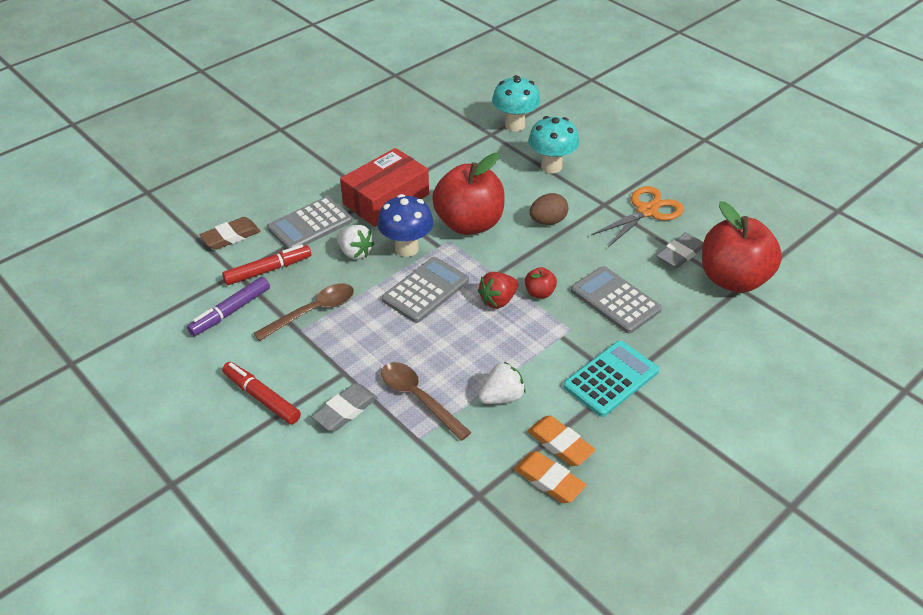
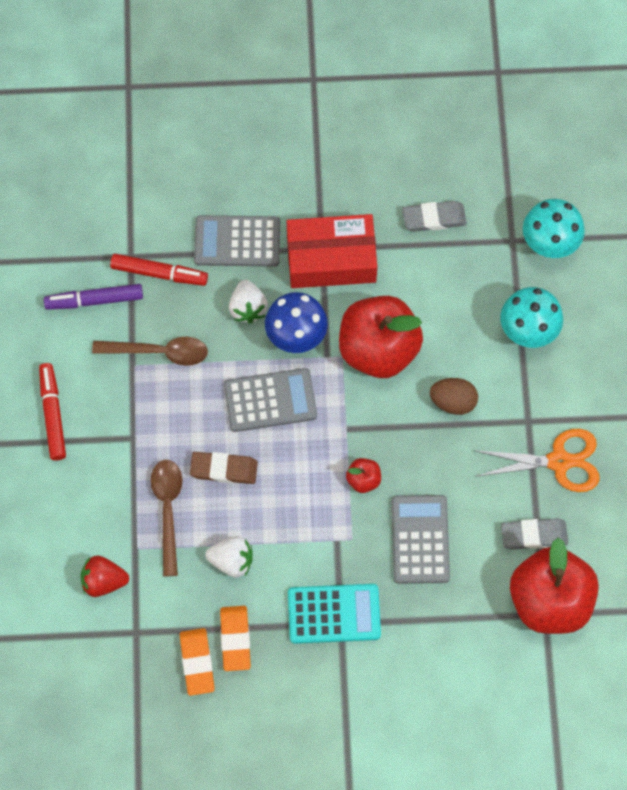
camera: 40 degrees right, 25 degrees up
(231, 236) = (158, 205): brown eraser -> brown eraser (224, 469)
(345, 410) = (104, 477): grey eraser -> grey eraser (434, 218)
(498, 300) = (320, 460): red strawberry -> red strawberry (104, 581)

